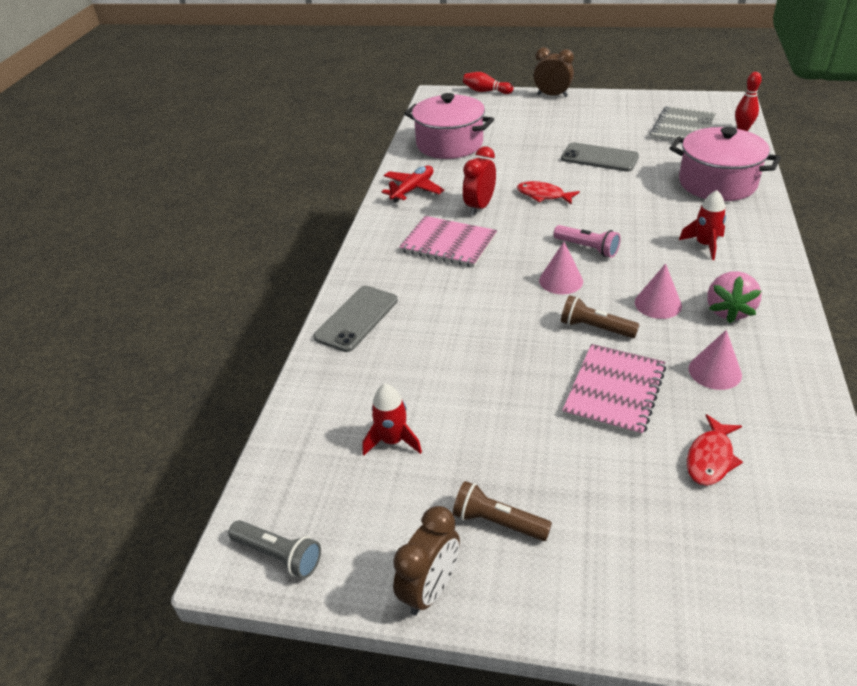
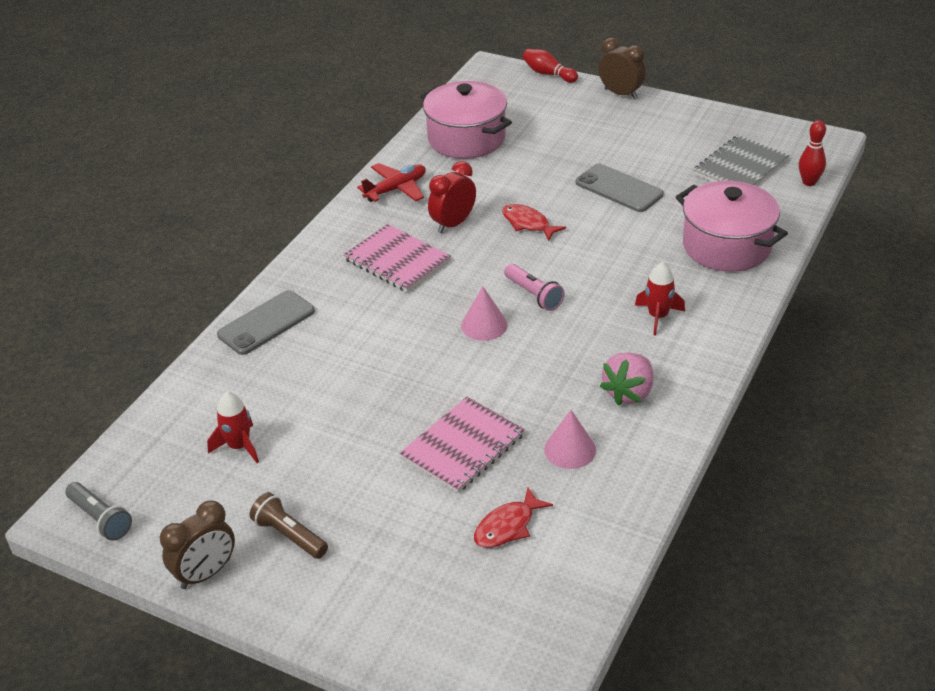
camera: 15 degrees right, 0 degrees up
(595, 328) = (485, 382): brown flashlight -> none
(658, 304) = (563, 370): pink cone -> none

